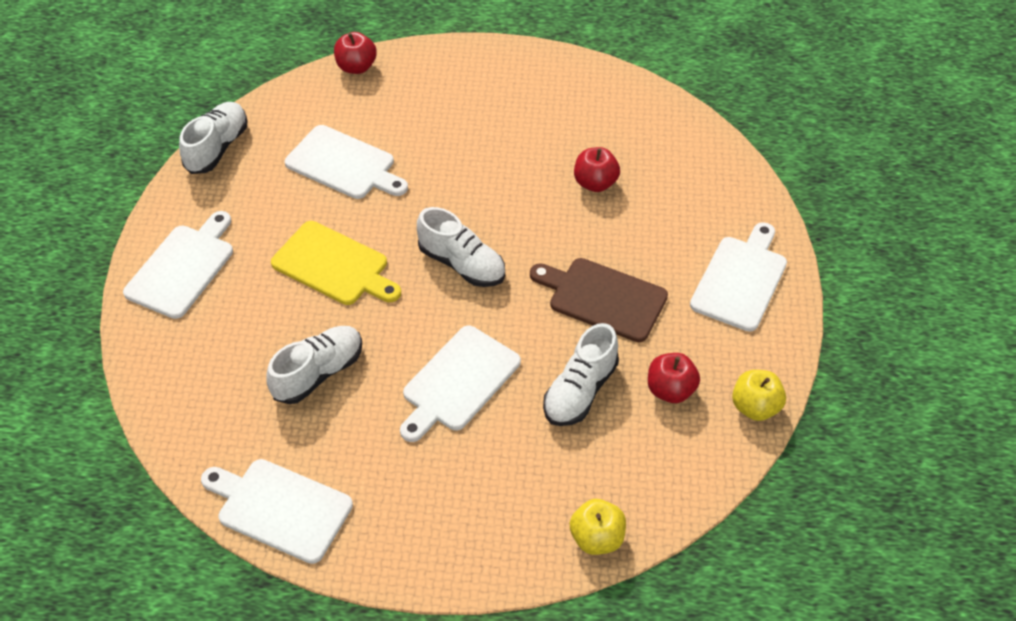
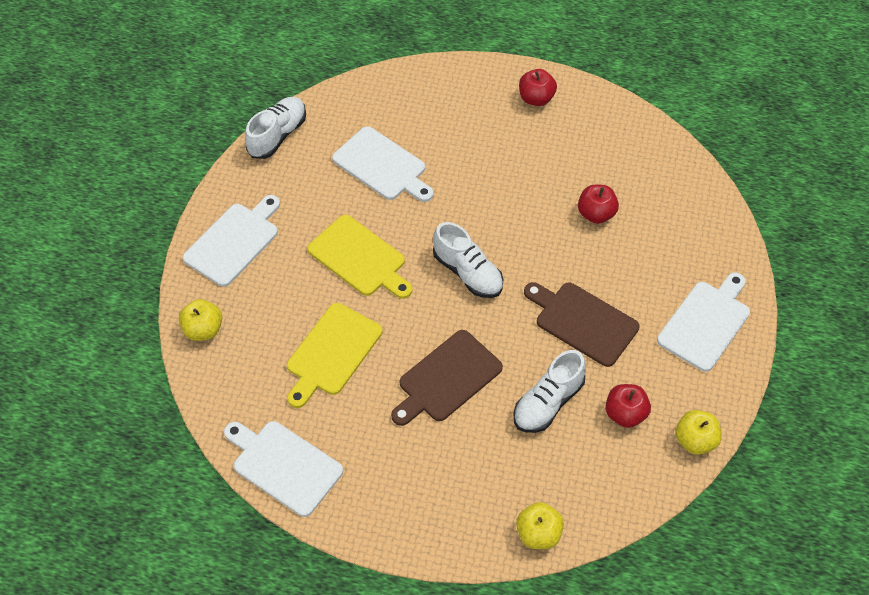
camera: 10 degrees right, 5 degrees up
(159, 369) = (203, 330): none -> yellow apple
(318, 373) = (332, 353): white shoe -> yellow cutting board
(356, 67) = (407, 75): red apple -> red apple (536, 98)
(458, 382) = (447, 379): white cutting board -> brown cutting board

